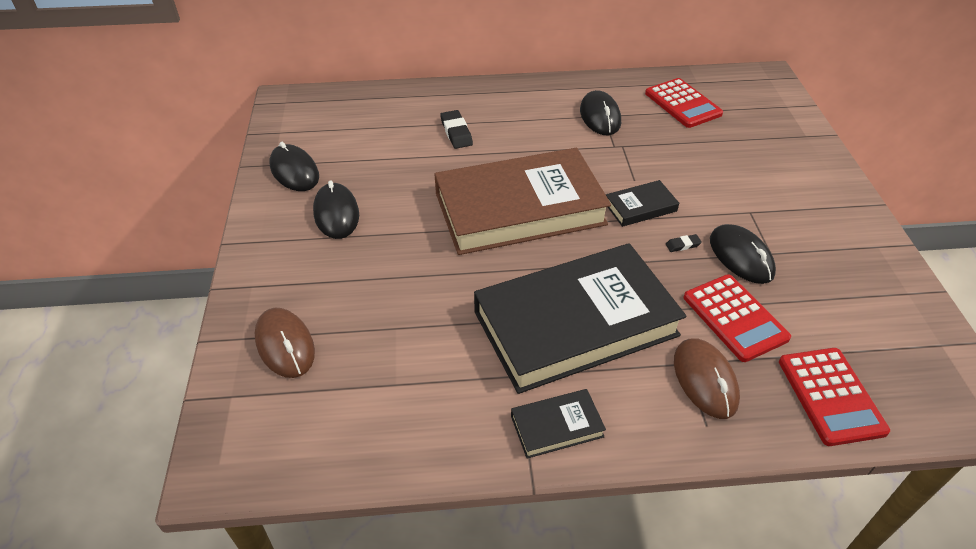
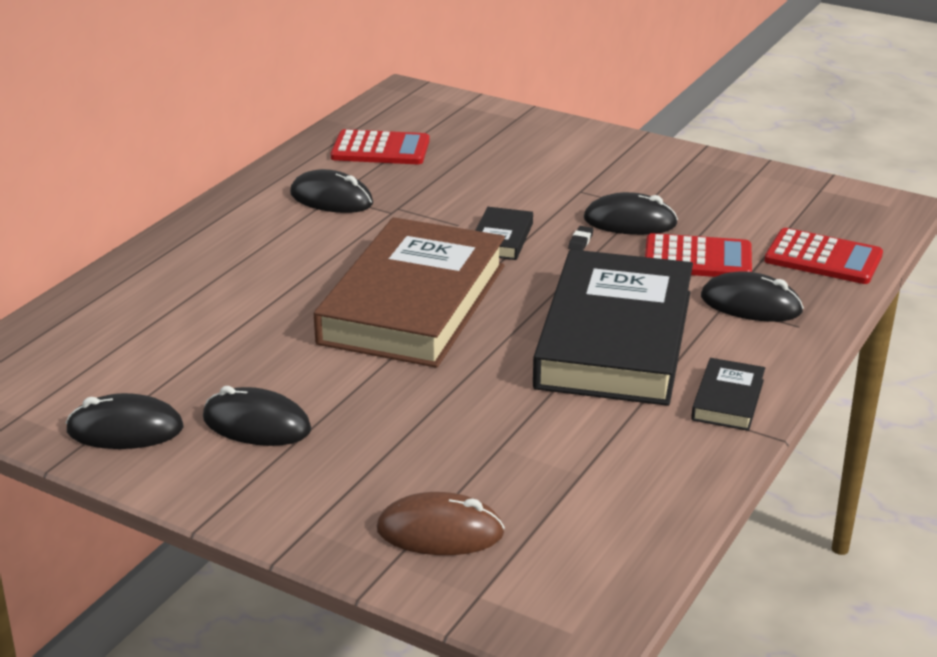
camera: 55 degrees left, 15 degrees down
(456, 132) = (224, 291): black eraser -> none
(705, 380) = (751, 304): brown mouse -> black mouse

